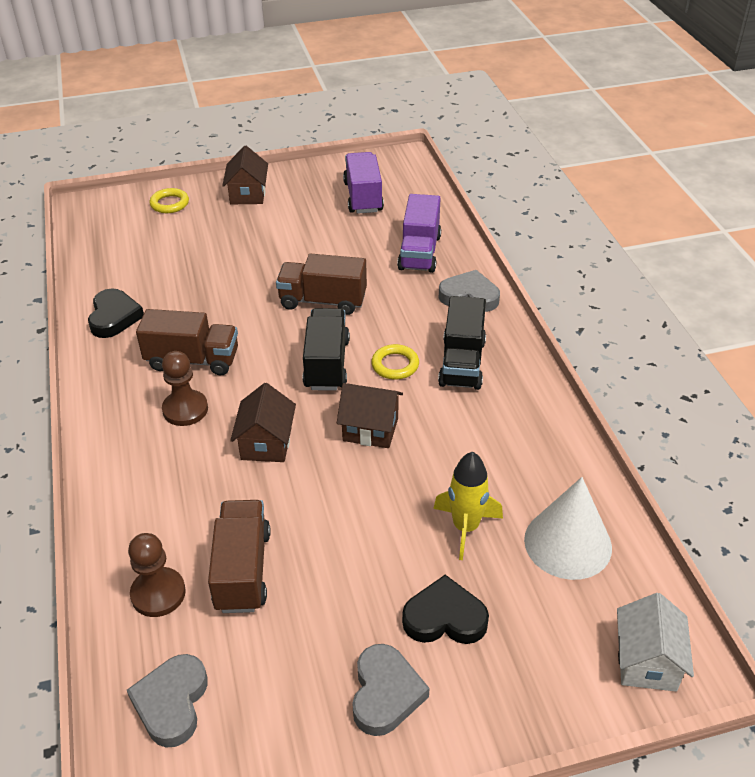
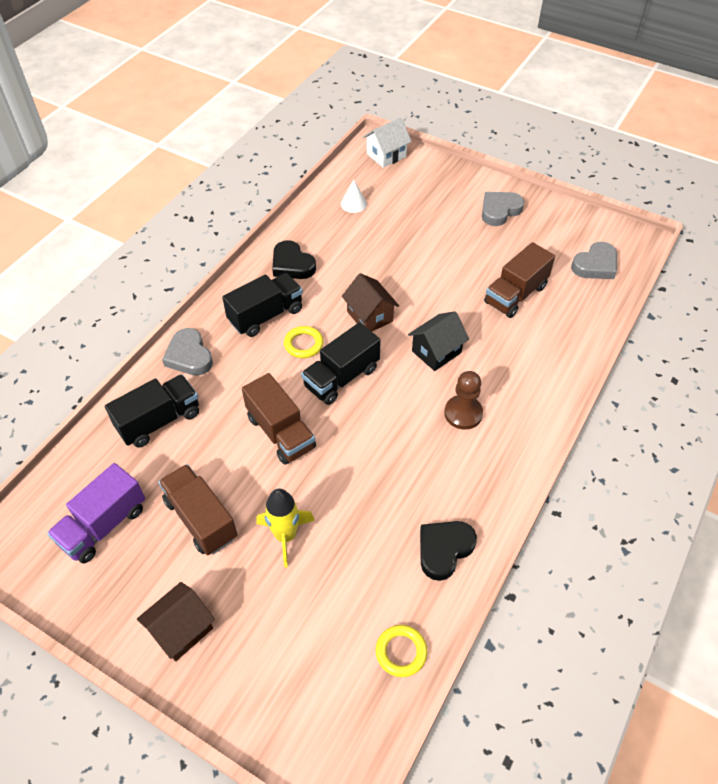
camera: 135 degrees left, 10 degrees up
(158, 593) = (568, 313): brown pawn -> none
(169, 204) = (262, 688): yellow ring -> yellow ring (401, 652)
(192, 360) = (422, 452): brown truck -> brown truck (201, 519)
(266, 443) = (436, 352): brown house -> black house
(419, 252) = (159, 421): purple truck -> black truck
(444, 618) = (444, 216): black heart -> black heart (292, 264)
(465, 527) = (388, 239): yellow rocket -> yellow rocket (285, 536)
(568, 543) = (353, 204): white cone -> white cone, size x0.51

